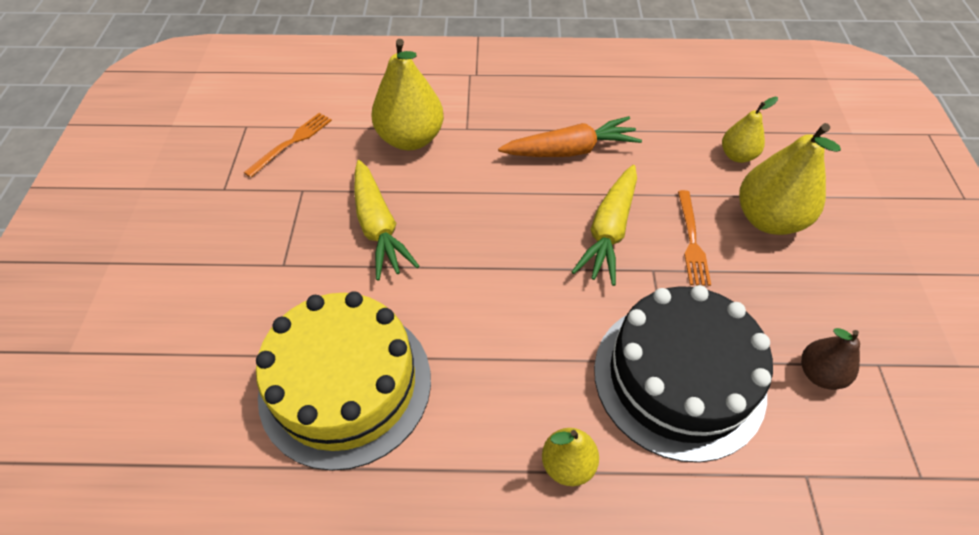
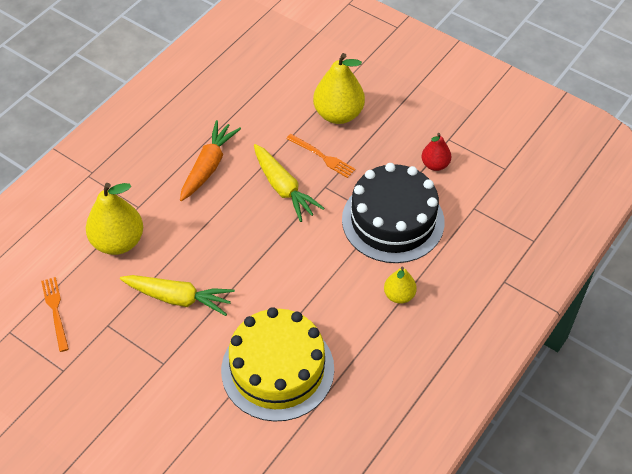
camera: 55 degrees left, 0 degrees up
(737, 155) = (286, 93): yellow pear -> none
(819, 374) = (435, 164): brown pear -> red pear

